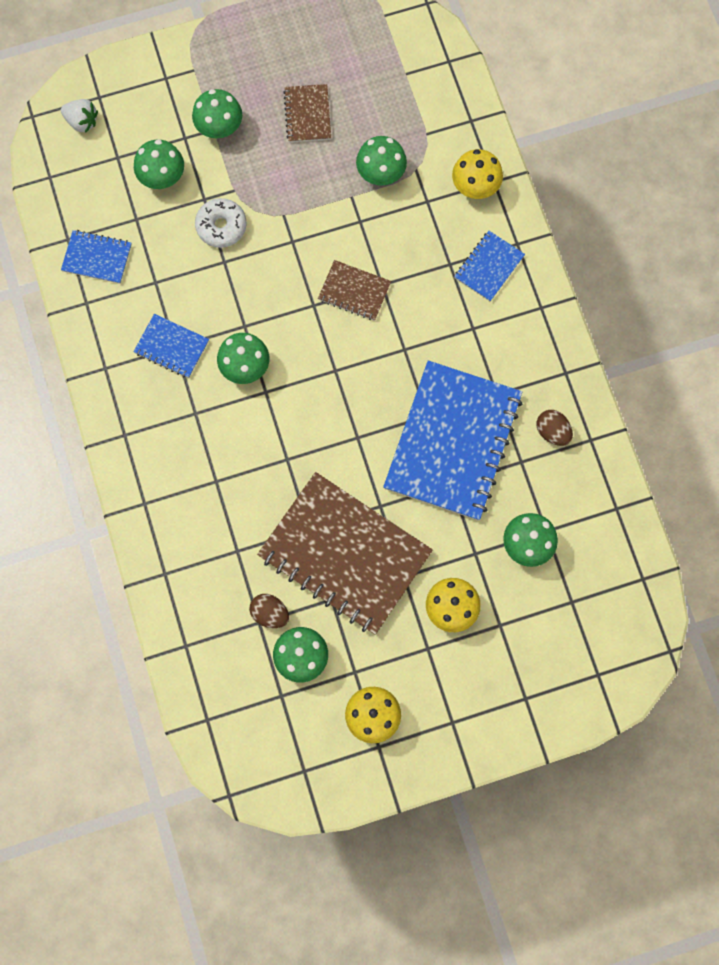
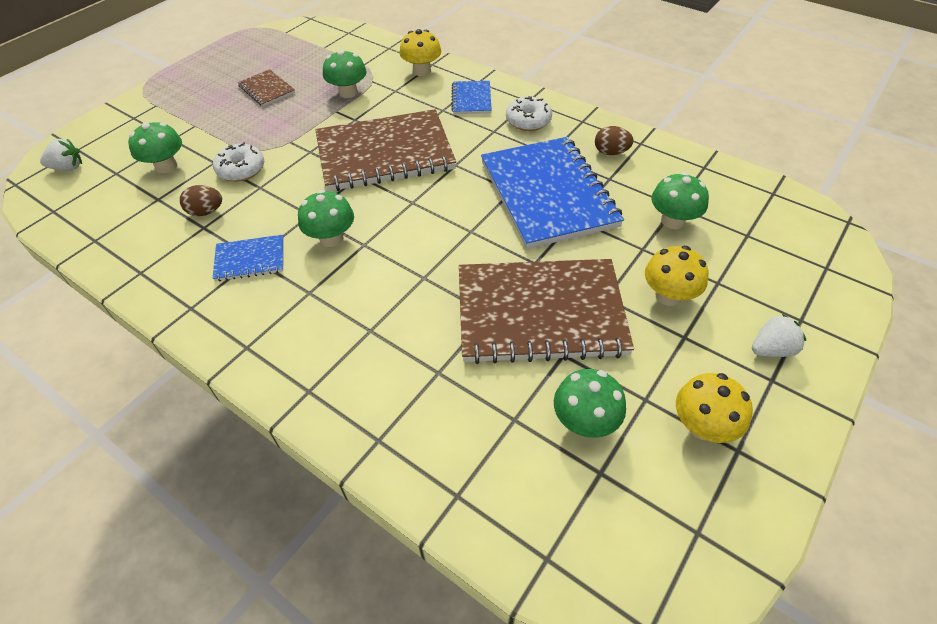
camera: 35 degrees left, 25 degrees down
(97, 258) = (133, 238): blue notebook -> none
(219, 127) = (199, 122): green mushroom -> none
(270, 613) = (518, 404): brown egg -> brown egg (206, 212)
(354, 291) = (385, 154): brown notebook -> brown notebook, size x2.20
(477, 702) = (771, 349): none -> white strawberry
(515, 337) = (528, 121): none -> white donut

